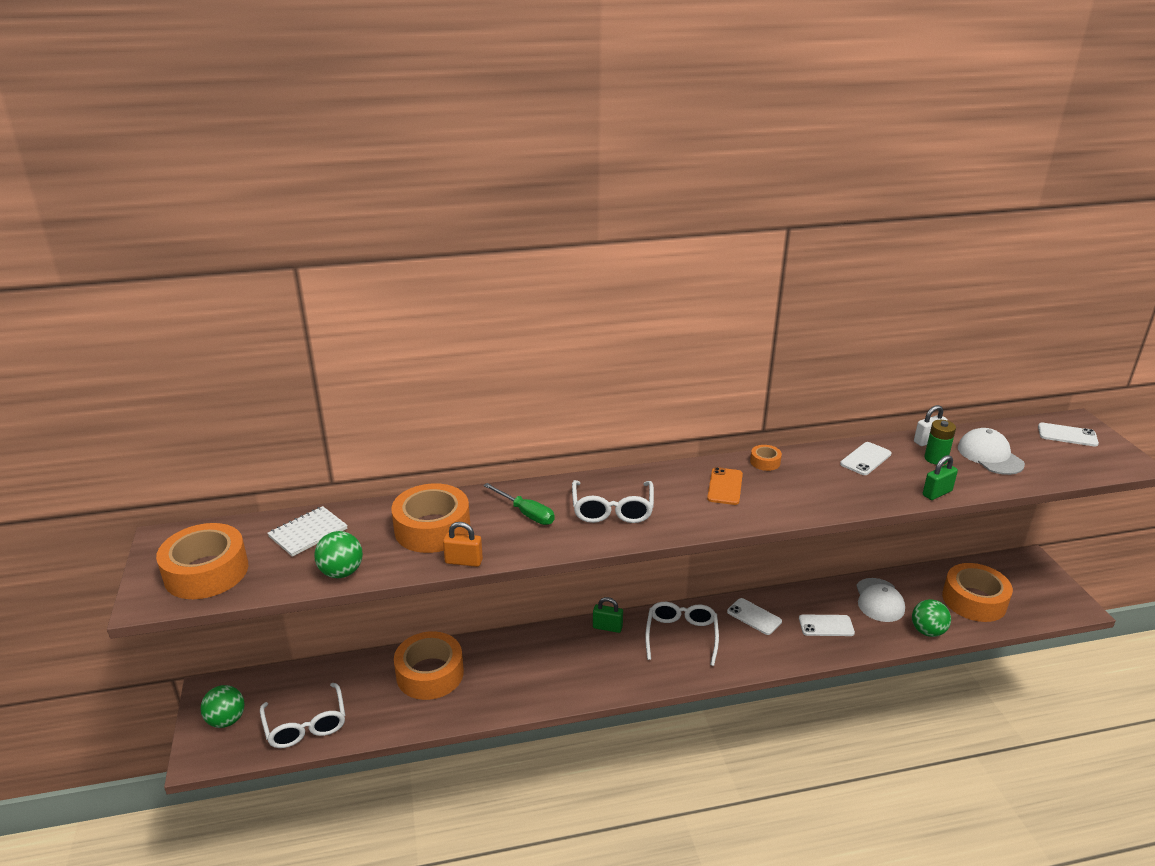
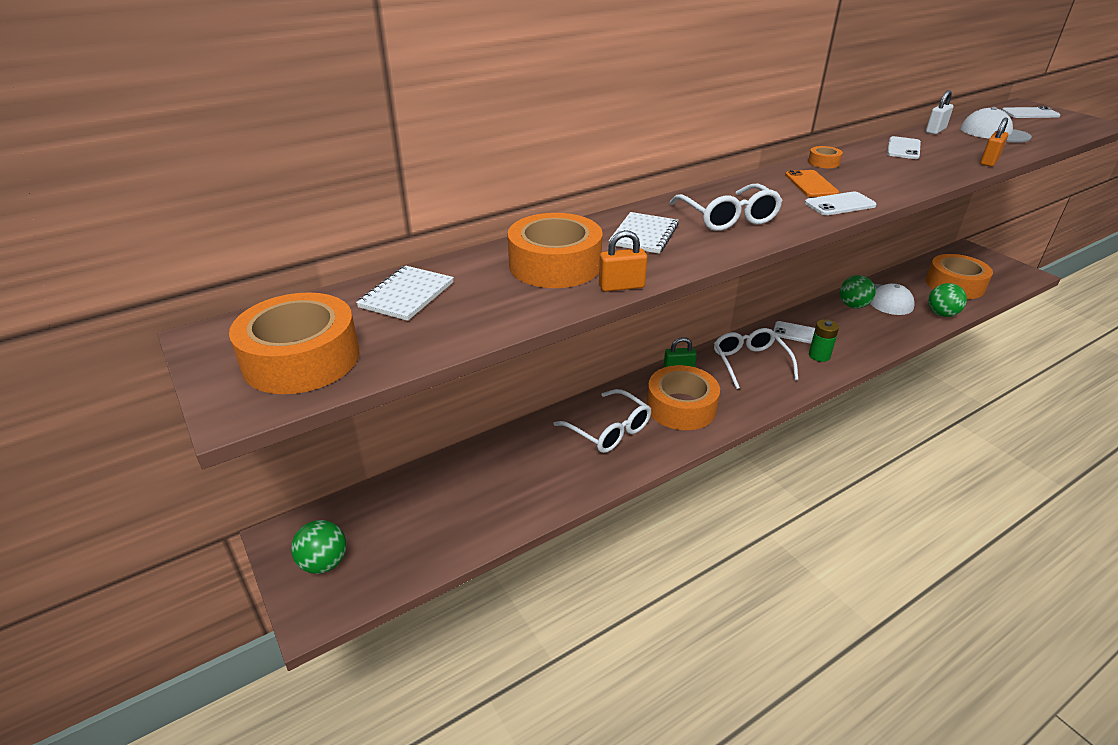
camera: 20 degrees left, 5 degrees up
(306, 725) = (427, 541): white glasses -> white glasses (609, 430)
(341, 572) = (486, 324): green ball -> green ball (853, 306)
(430, 674) = (532, 454): orange tape -> orange tape (681, 407)
(526, 513) = (644, 235): green screwdriver -> white notebook
(826, 626) = (862, 327): white phone -> white phone (840, 204)
(935, 458) = (957, 140): green battery -> green battery (819, 355)
(937, 493) = (989, 161): green padlock -> orange padlock

